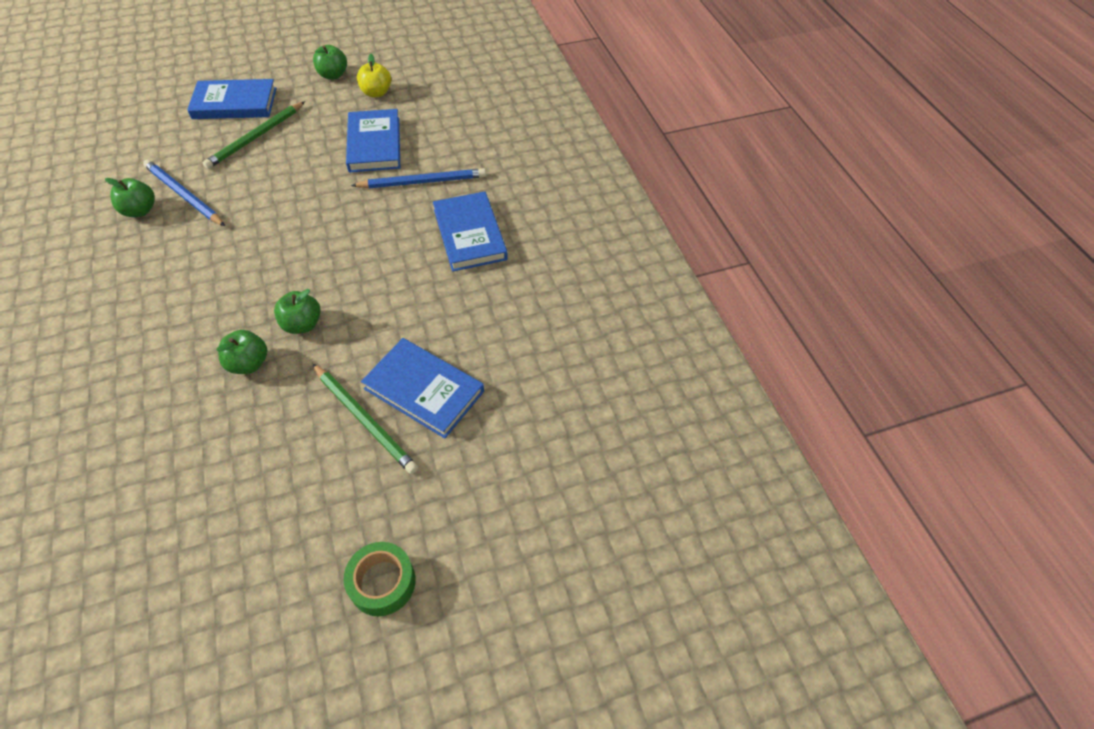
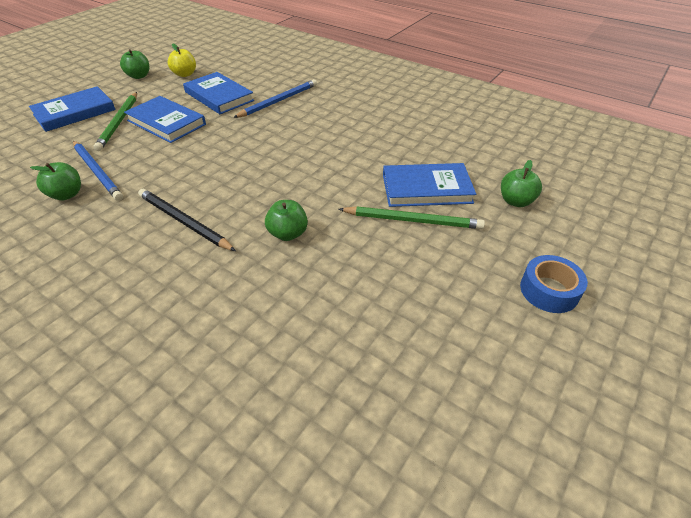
camera: 35 degrees left, 10 degrees down
(184, 195) = (97, 172): blue pencil -> blue pencil turned 135 degrees counterclockwise
(189, 297) = (184, 222): none -> black pencil
(302, 324) = (297, 196): green apple -> green apple (516, 201)
(382, 582) = (549, 290): green tape -> blue tape
(470, 234) = (345, 112): blue book -> blue book (166, 122)

